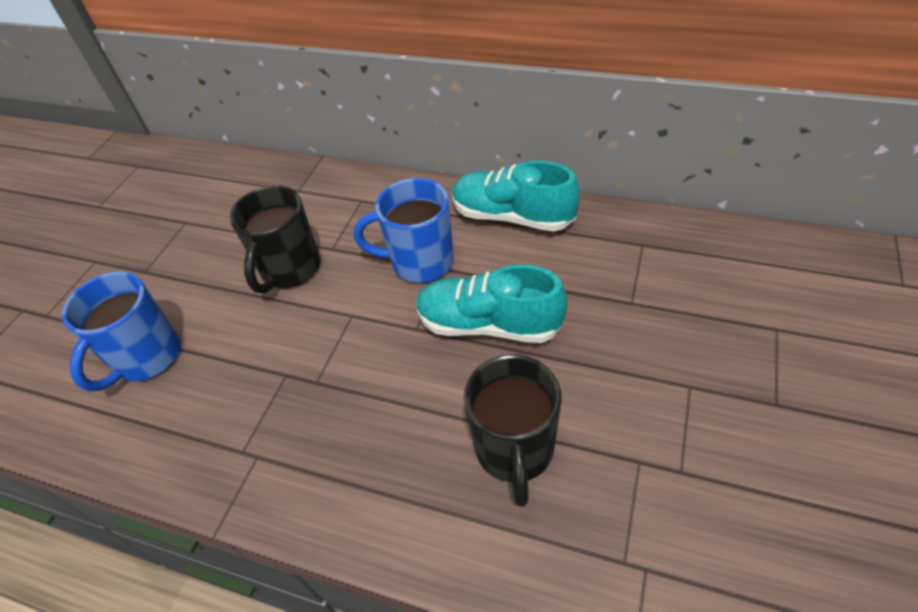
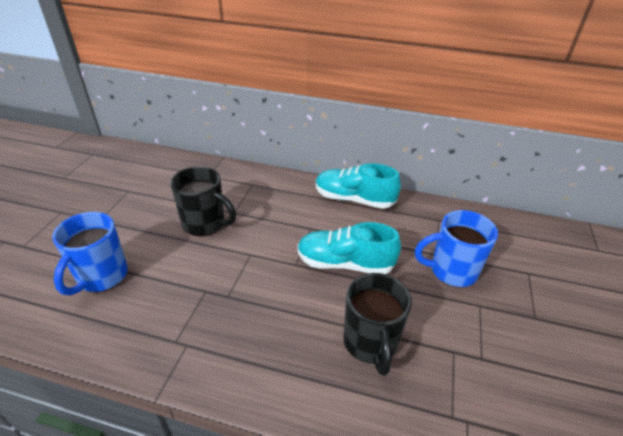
camera: 10 degrees left, 10 degrees down
(290, 270) = (205, 224): black mug -> black mug turned 75 degrees counterclockwise
(420, 262) = (295, 223): blue mug -> blue mug (451, 271)

